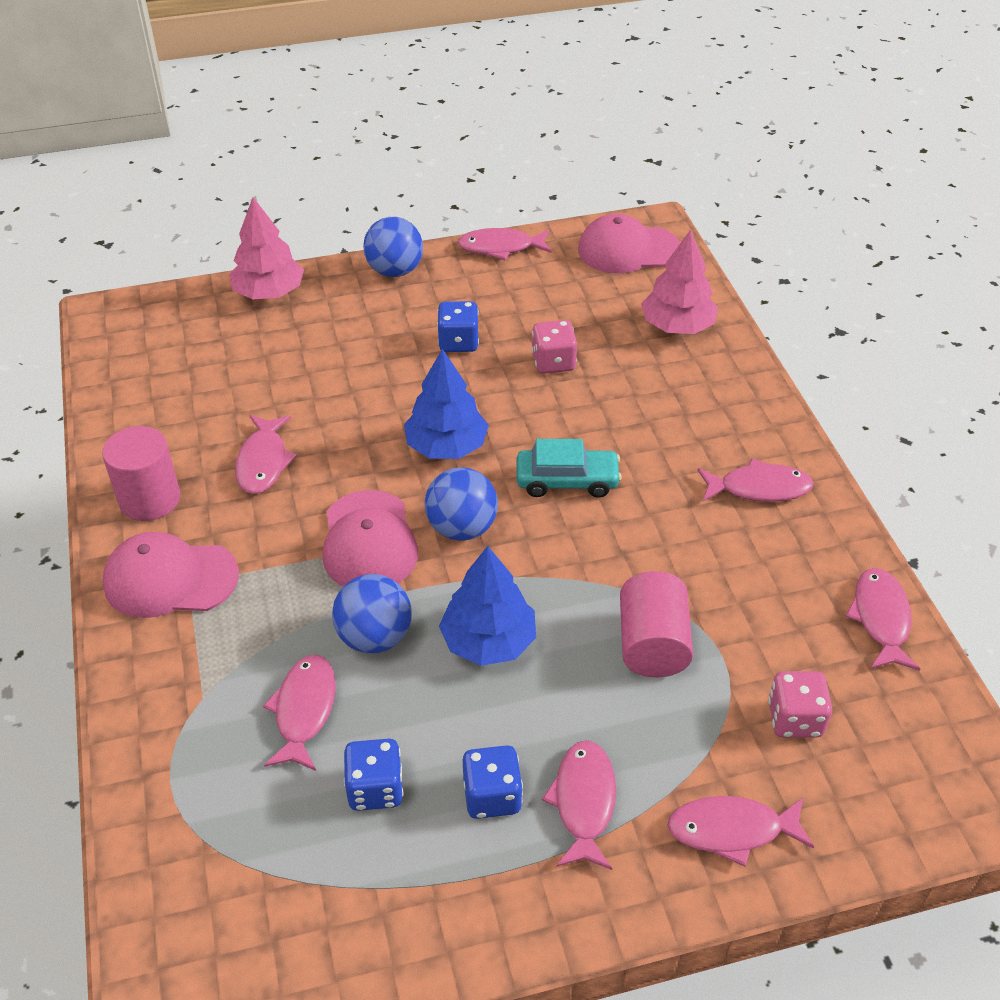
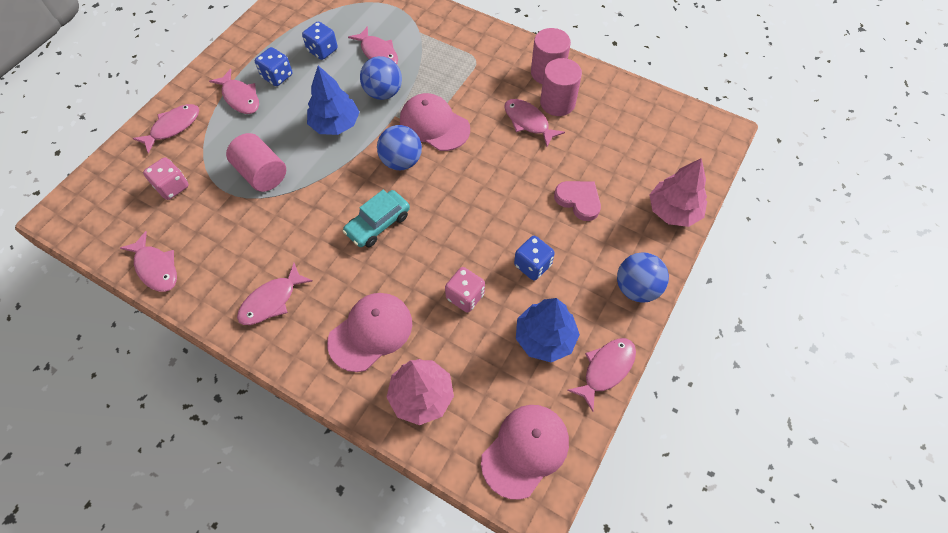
camera: 135 degrees right, 15 degrees up
(170, 579) = (491, 54): pink cap -> pink cap (371, 332)
(199, 457) = (557, 103): none -> pink cylinder
(336, 357) = (578, 200): none -> pink heart
(446, 446) = (458, 196): blue tree -> blue tree (545, 338)

